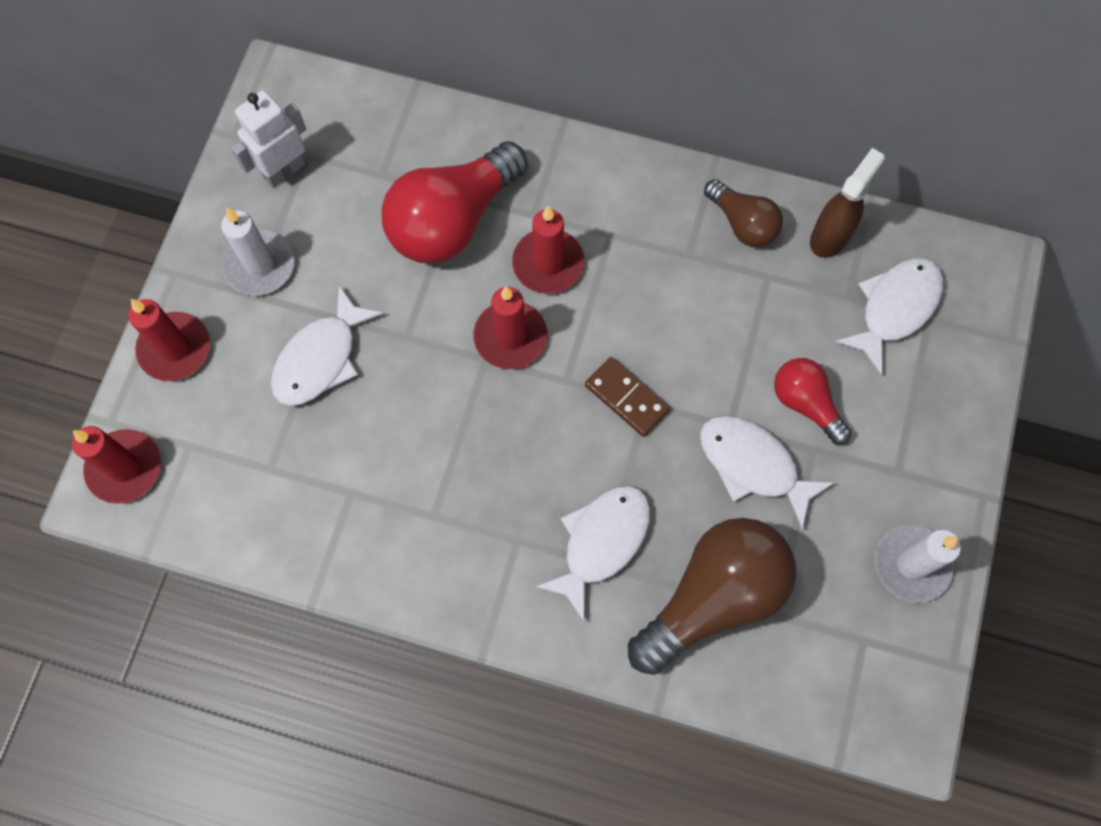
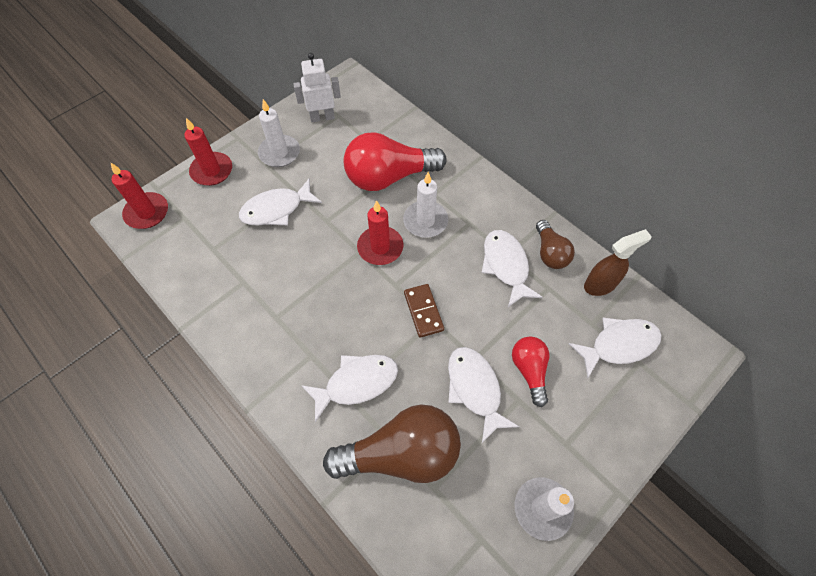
camera: 30 degrees right, 10 degrees down
(548, 264) = (425, 221): red candle -> white candle
(696, 273) = (506, 266): none -> white fish

